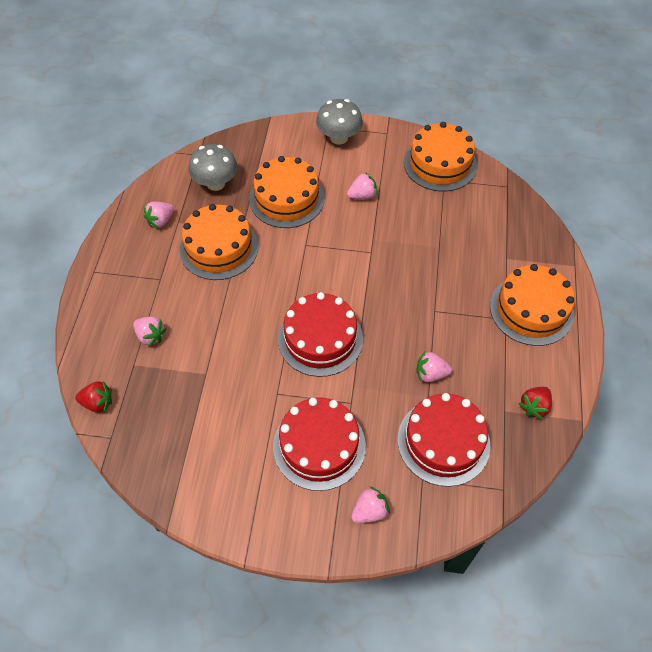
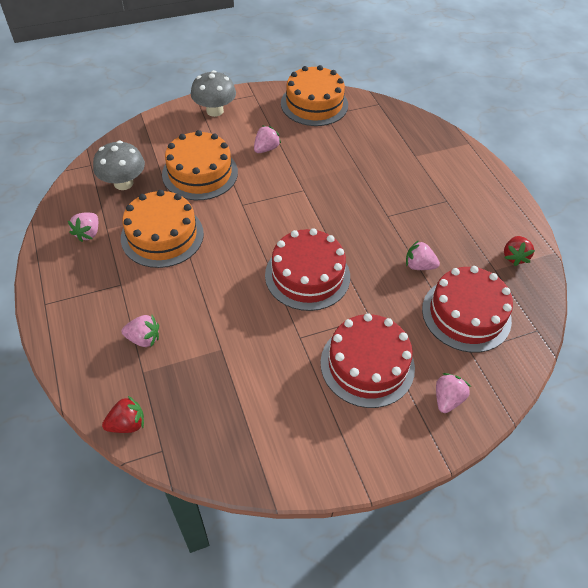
camera: 30 degrees left, 5 degrees down
(431, 374) = (419, 265): pink strawberry -> pink strawberry turned 45 degrees clockwise
(531, 309) = (460, 186): orange cake -> none

